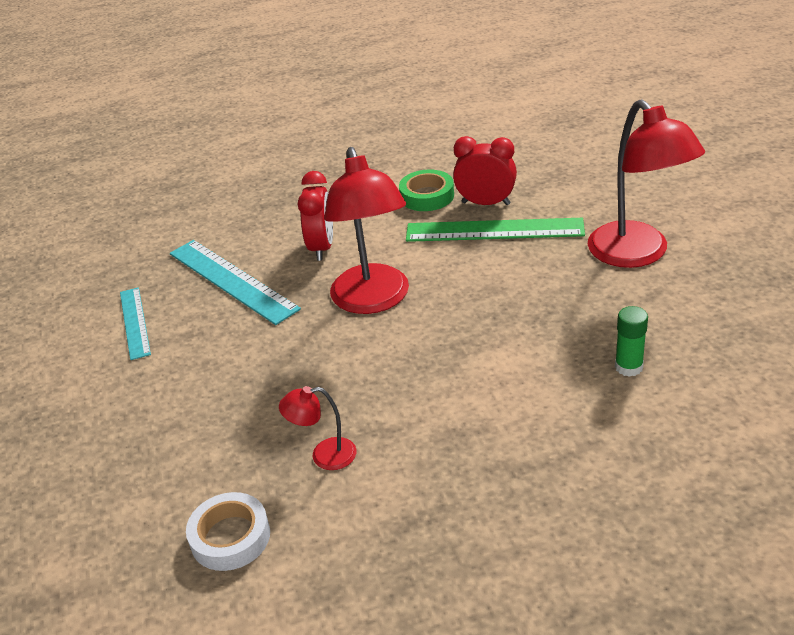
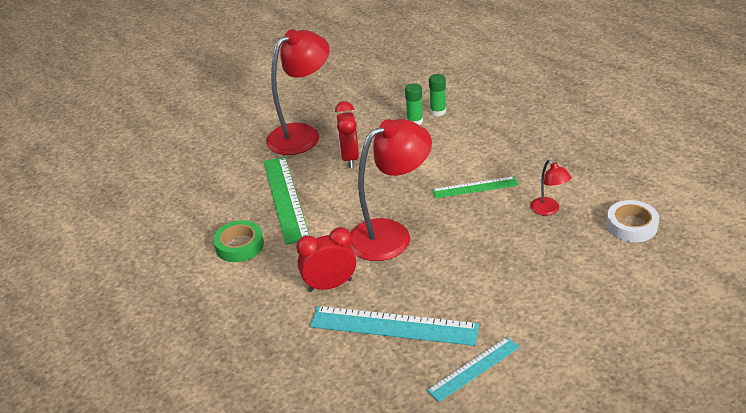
camera: 110 degrees left, 0 degrees up
(232, 281) = (393, 326): turquoise ruler -> turquoise ruler turned 75 degrees clockwise
(421, 393) = (475, 187): none -> green ruler
(486, 203) = (247, 211): red clock -> red clock (350, 158)
(649, 399) = (438, 111): none -> green glue stick

